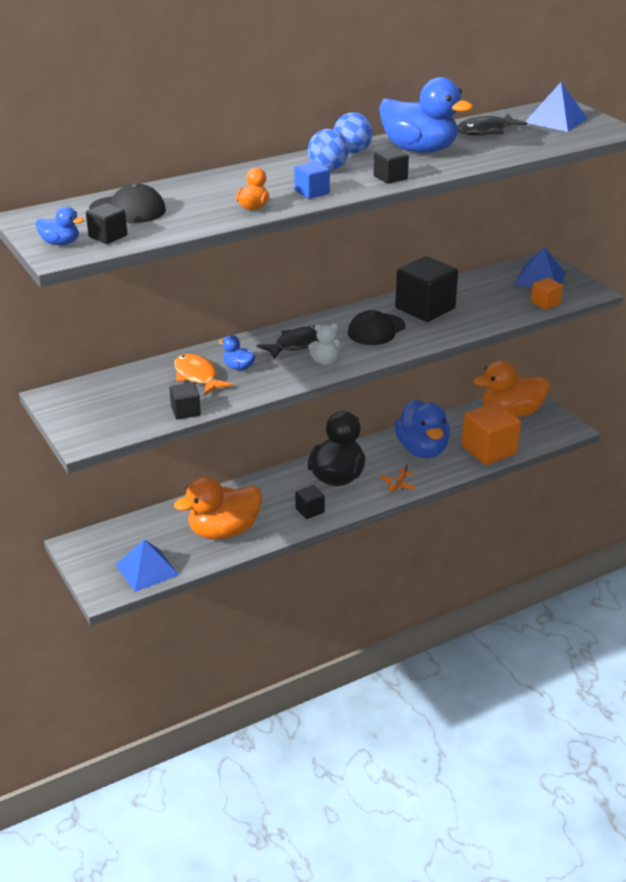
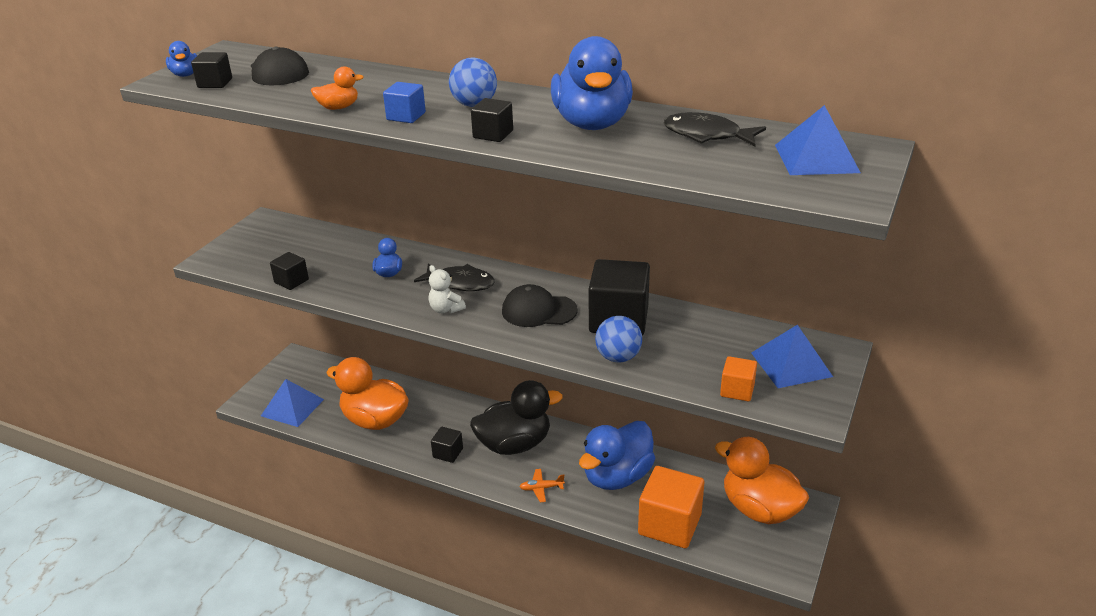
camera: 55 degrees right, 0 degrees up
(197, 376) = (354, 262): orange fish -> none
(352, 152) = (537, 100): blue ball -> blue ball (618, 357)

